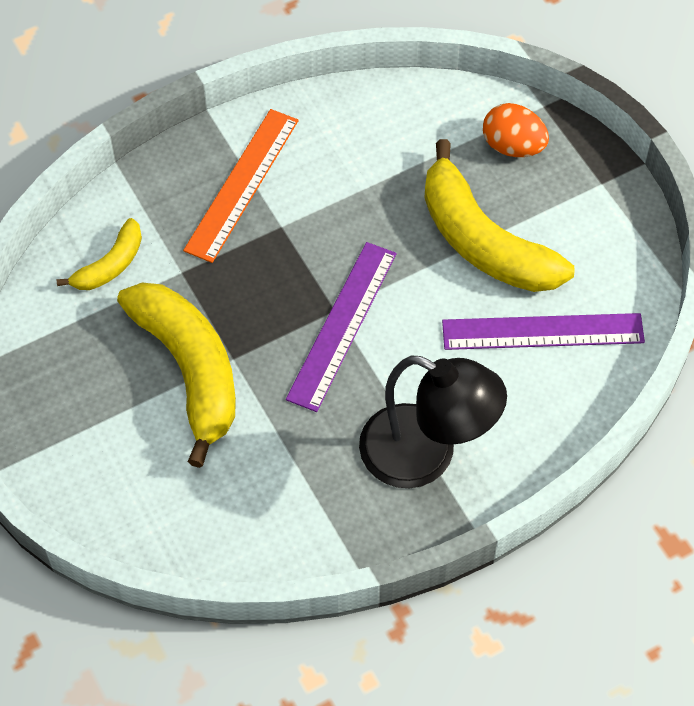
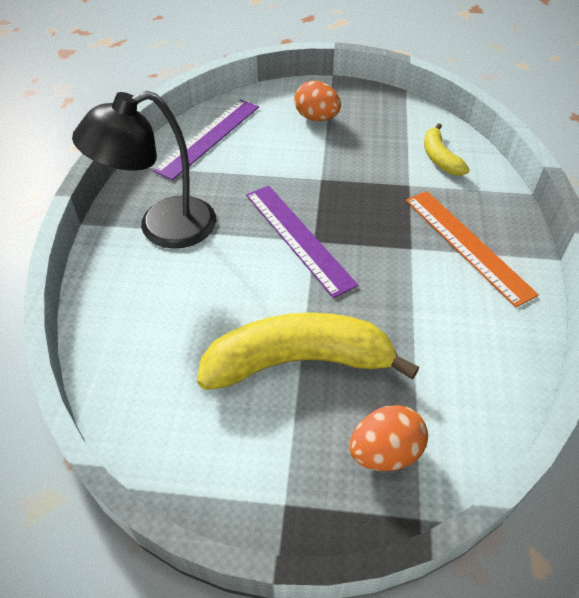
camera: 125 degrees right, 10 degrees down
(116, 430) = (316, 118): none -> orange egg
(190, 370) = (329, 158): yellow banana -> none
(542, 331) = (182, 348): purple ruler -> purple ruler (209, 138)

